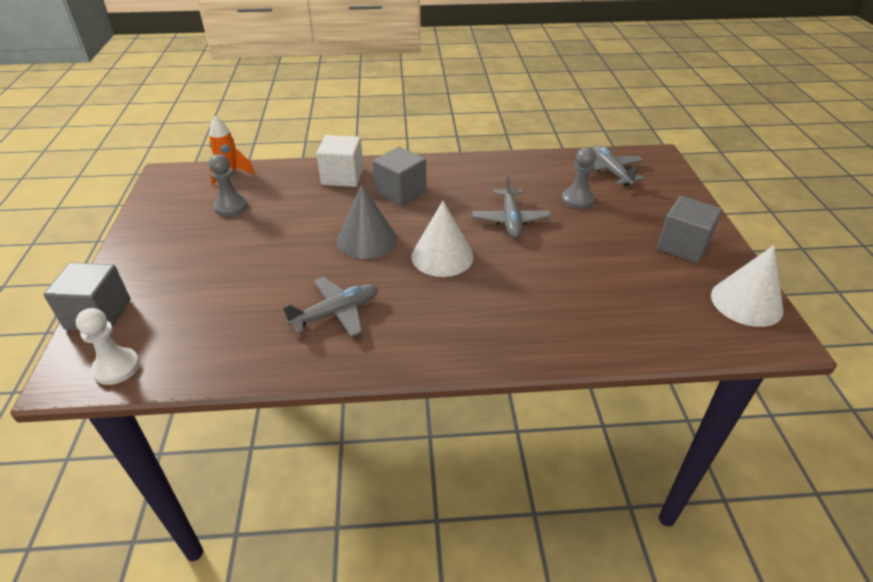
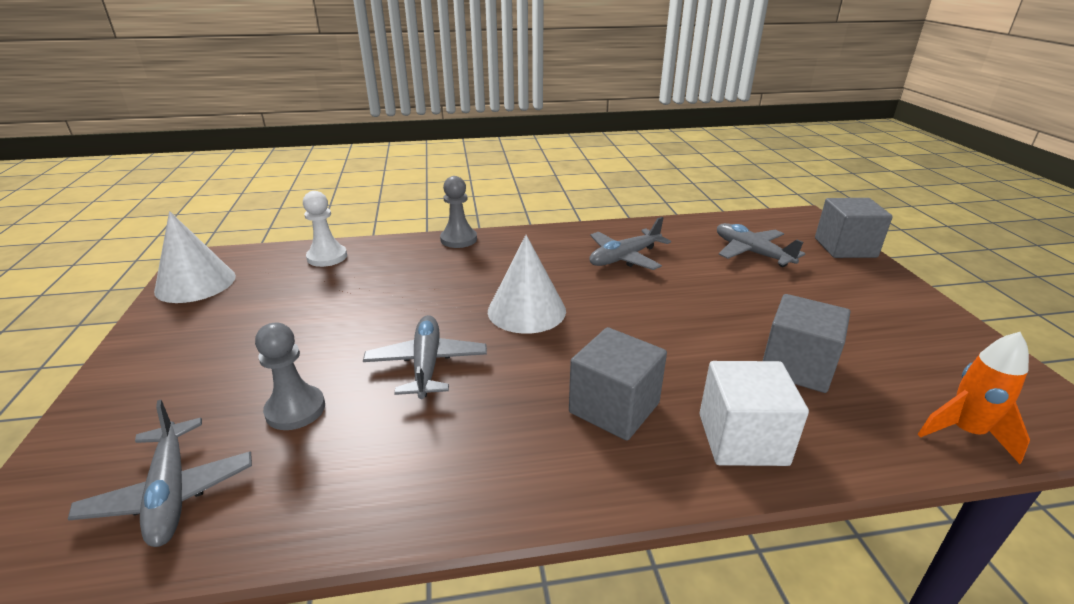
camera: 175 degrees right, 10 degrees down
(116, 367) = (775, 222): white pawn -> white pawn (327, 257)
(202, 312) = (751, 252): none -> grey plane
(231, 207) = (869, 362): grey pawn -> grey pawn (458, 239)
(366, 240) = (631, 325): grey cone -> none
(683, 246) = (195, 339): grey cube -> grey cube (797, 366)

